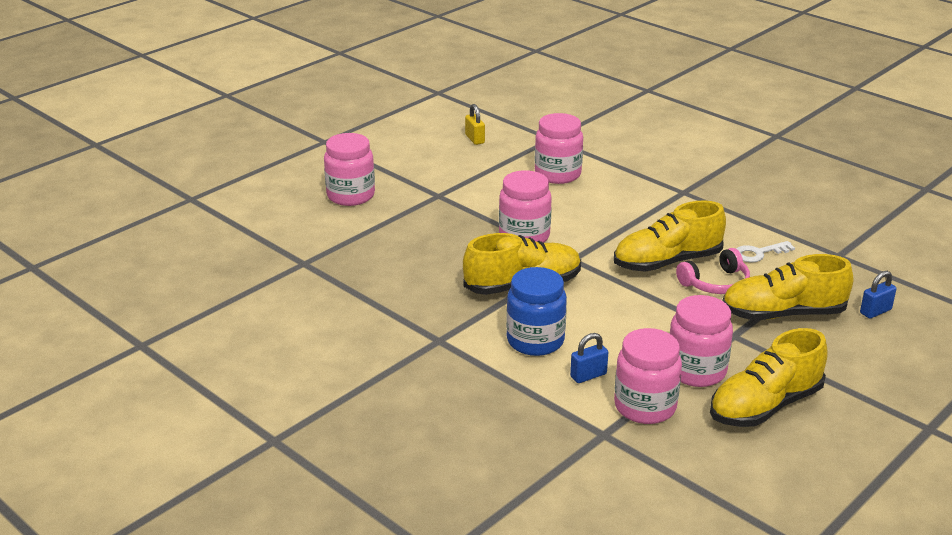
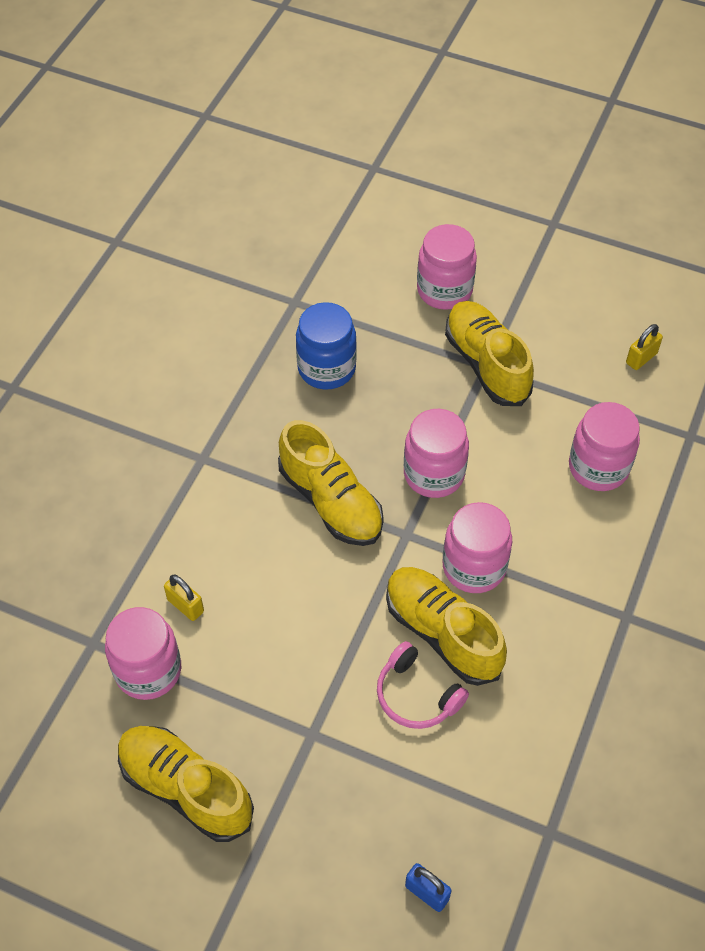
camera: 70 degrees right, 25 degrees up
(535, 341) = (230, 542): blue jar -> blue jar (326, 368)
(588, 375) = (185, 605): blue padlock -> yellow padlock
(696, 371) = (228, 707): pink jar -> pink jar (474, 567)
(759, 253) = (509, 733): white key -> none
(783, 314) = (378, 781): yellow shoe -> yellow shoe (486, 364)

